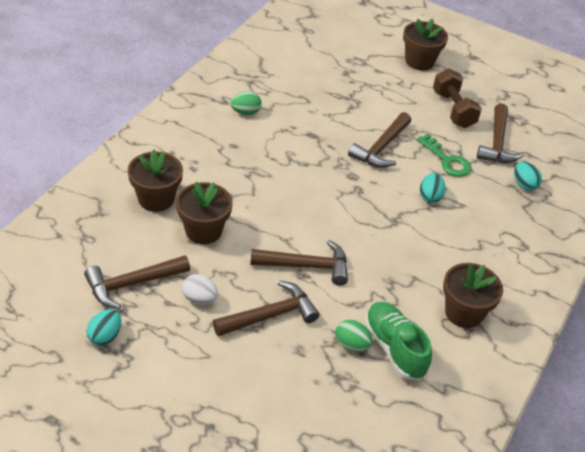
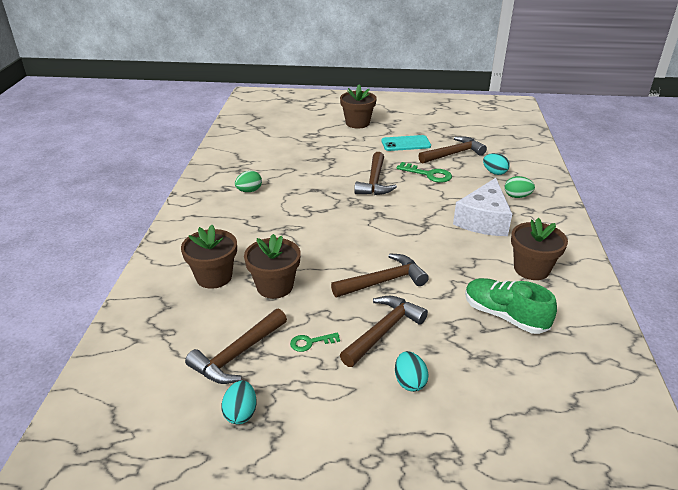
camera: 20 degrees left, 10 degrees down
(199, 299) = (310, 342): white egg -> green key
(351, 345) = (469, 327): green egg -> green egg (517, 196)
(430, 197) = (437, 201): turquoise egg -> turquoise egg (409, 382)
(453, 109) = (406, 144): brown dumbbell -> turquoise phone
(461, 239) = (483, 220): none -> white cheese
(497, 143) = (453, 154): brown hammer -> brown hammer turned 105 degrees counterclockwise

